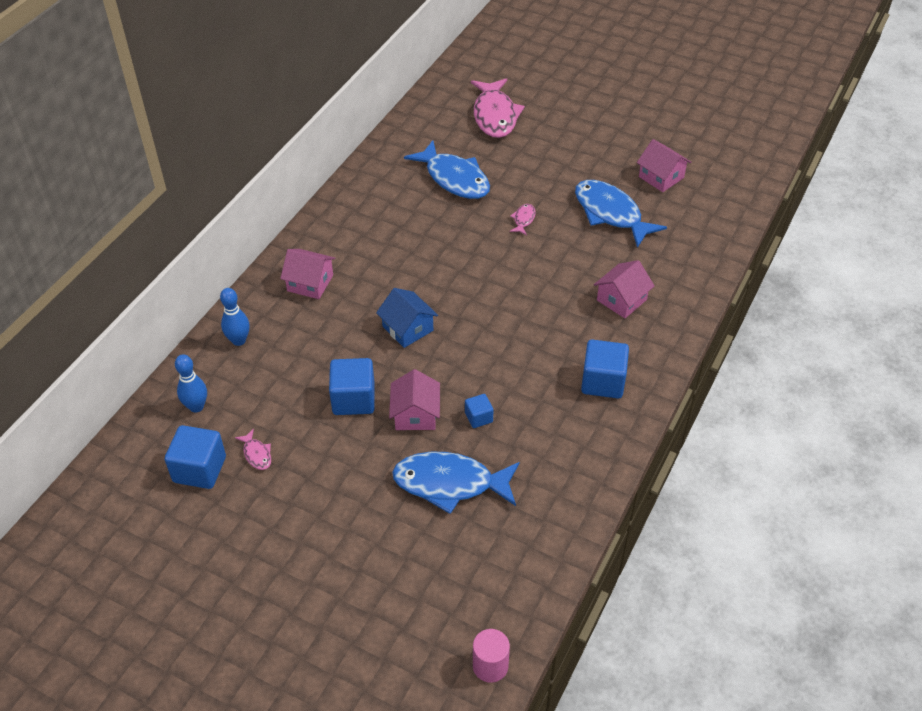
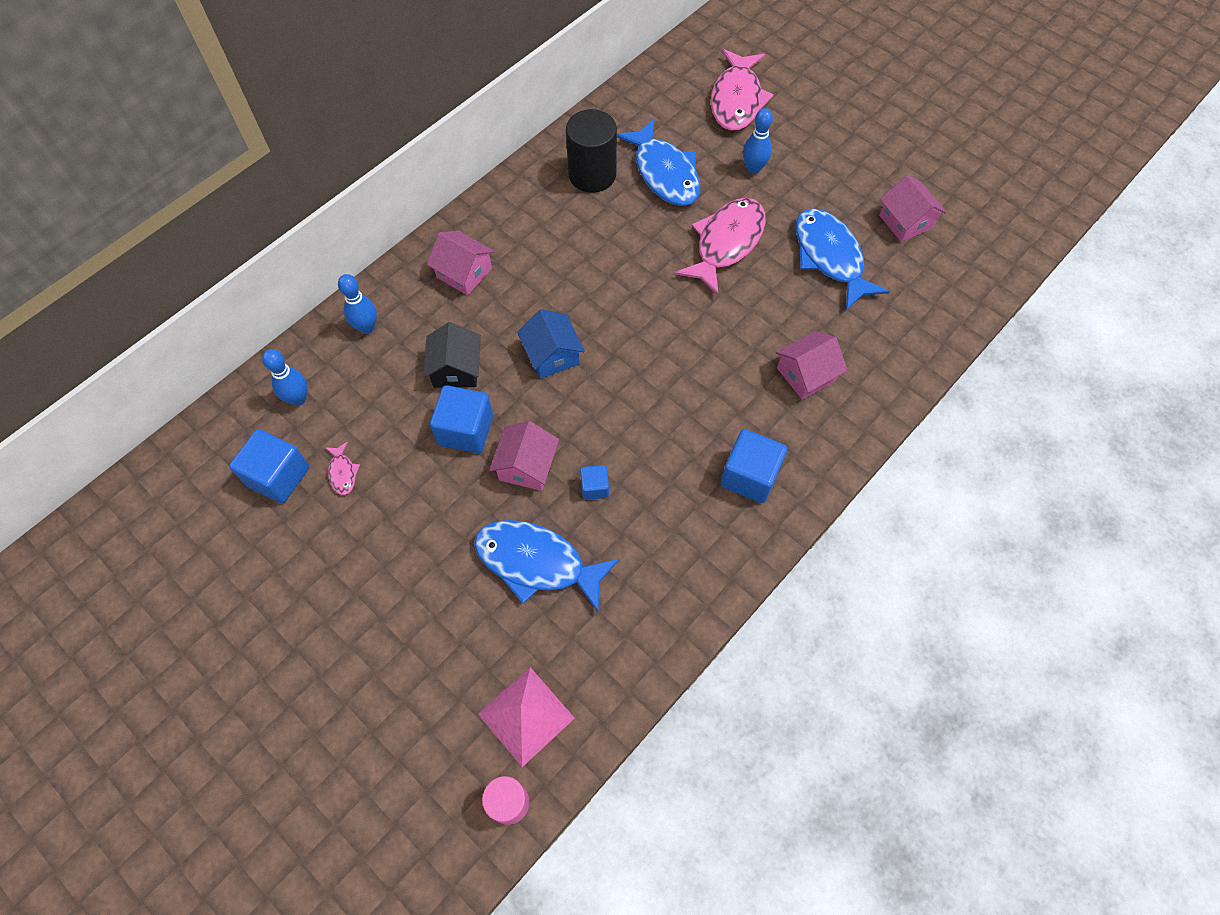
camera: 15 degrees right, 15 degrees up
(329, 356) = (456, 369): none -> black house
(394, 190) = (592, 174): none -> black cylinder
(481, 598) = (526, 716): none -> pink pyramid
(523, 219) = (726, 243): pink fish -> pink fish, size x2.36
(526, 162) = (753, 168): none -> blue bowling pin

